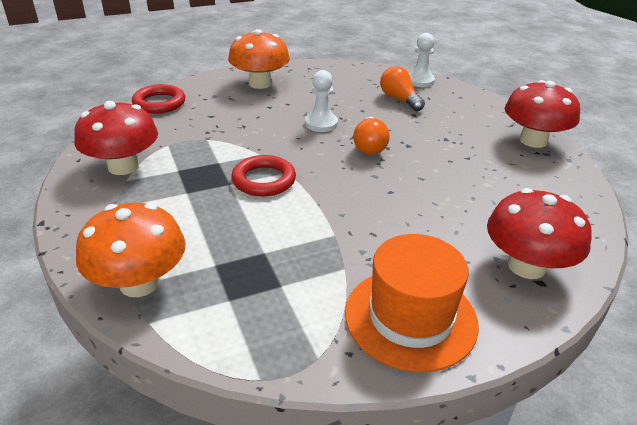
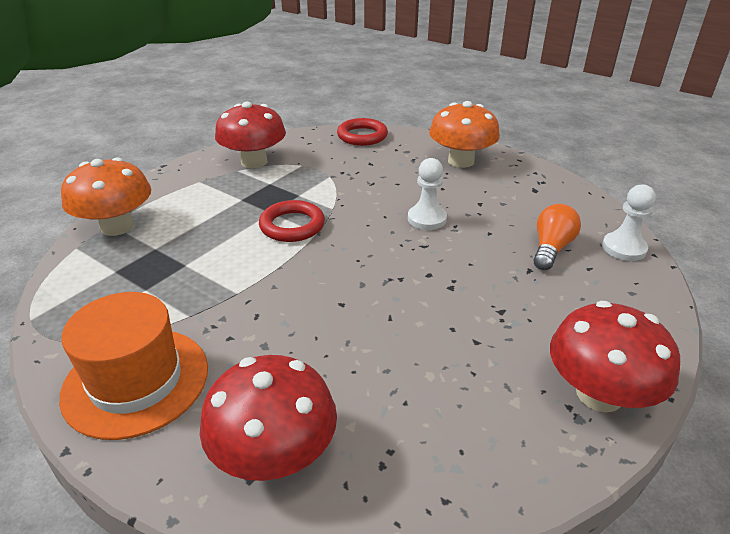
camera: 60 degrees right, 0 degrees up
(369, 146) = (417, 262): orange light bulb -> none

